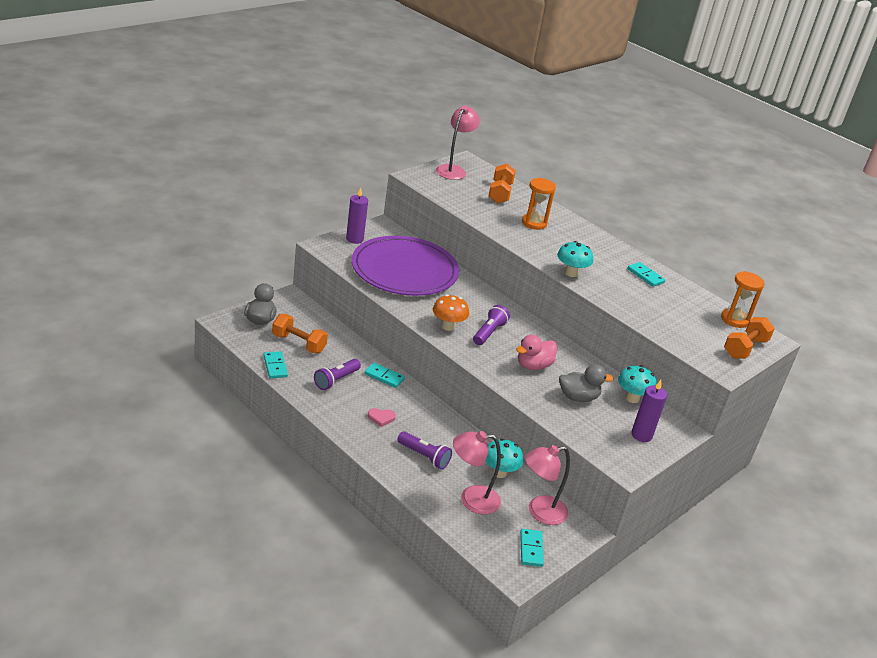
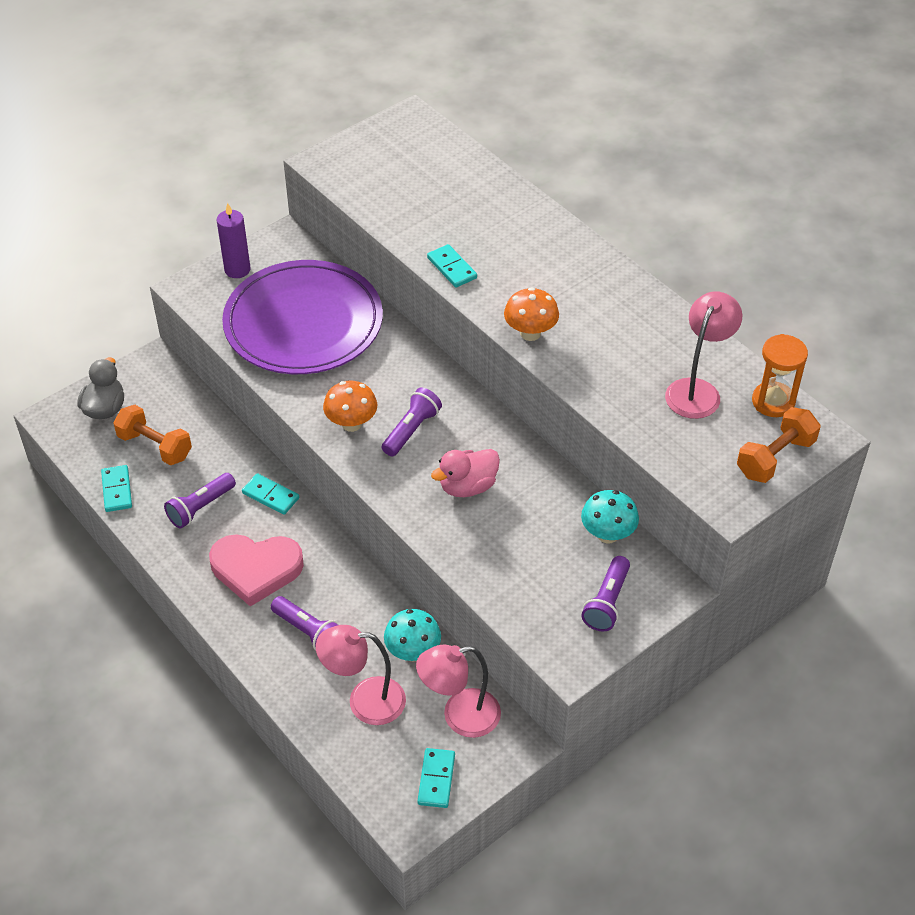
camera: 10 degrees right, 15 degrees up
(381, 418) = (256, 569): pink heart -> pink heart, size x2.38
(453, 170) = (386, 140): pink lamp -> pink lamp (697, 390)
(500, 193) = (450, 181): orange dumbbell -> none
(534, 223) = (492, 237): orange hourglass -> none
(571, 273) = (530, 333): turquoise mushroom -> orange mushroom
(578, 397) = (524, 540): grey duck -> none
(641, 435) = (607, 602): purple candle -> purple flashlight
(645, 276) = (649, 326): turquoise domino -> turquoise domino (452, 268)

